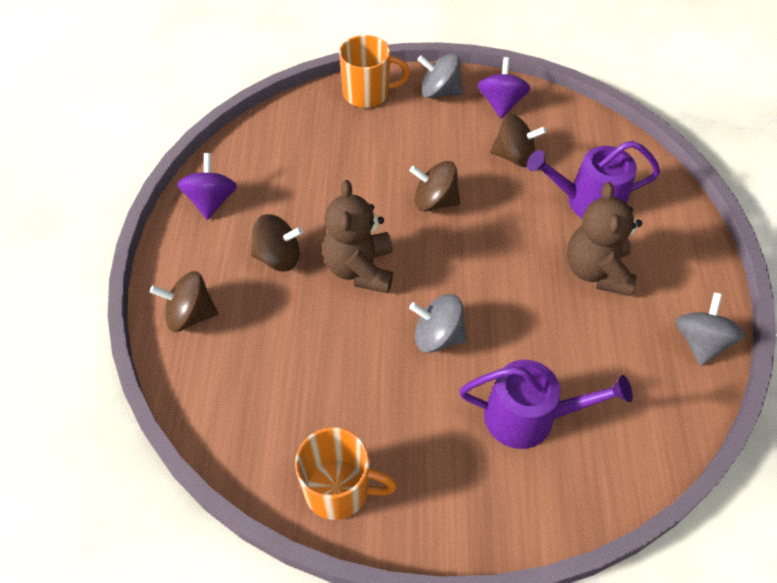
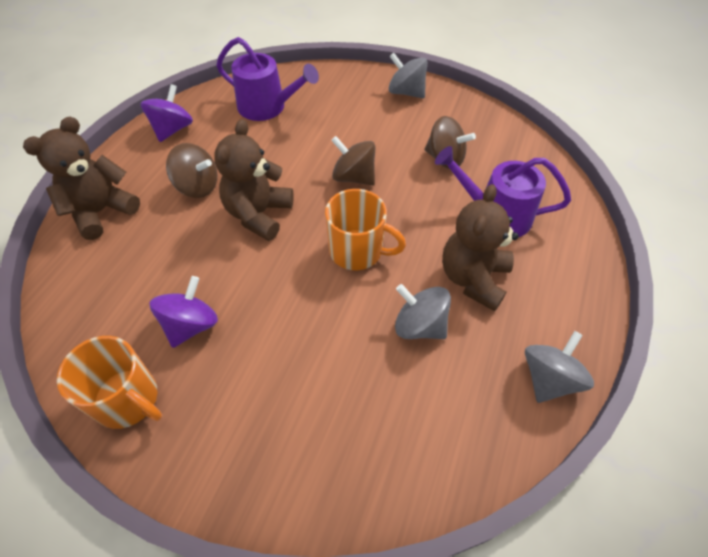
camera: 20 degrees right, 0 degrees up
(190, 315) = (101, 211): brown spinning top -> brown teddy bear
(367, 93) = (344, 79): orange mug -> orange mug (357, 251)
(437, 336) = (292, 292): grey spinning top -> grey spinning top (419, 325)
(501, 103) = (455, 113): purple spinning top -> purple spinning top (191, 325)
(528, 417) = (336, 394): purple watering can -> purple watering can (267, 107)

